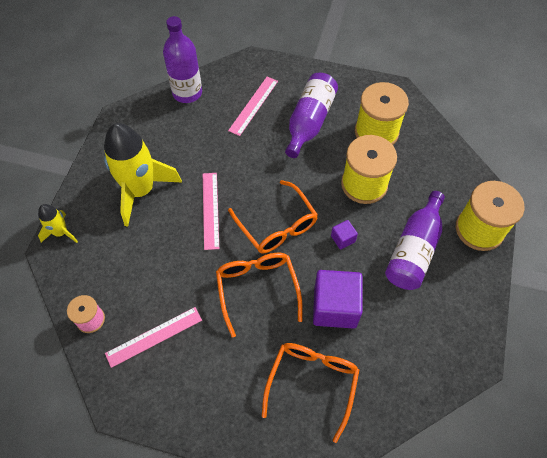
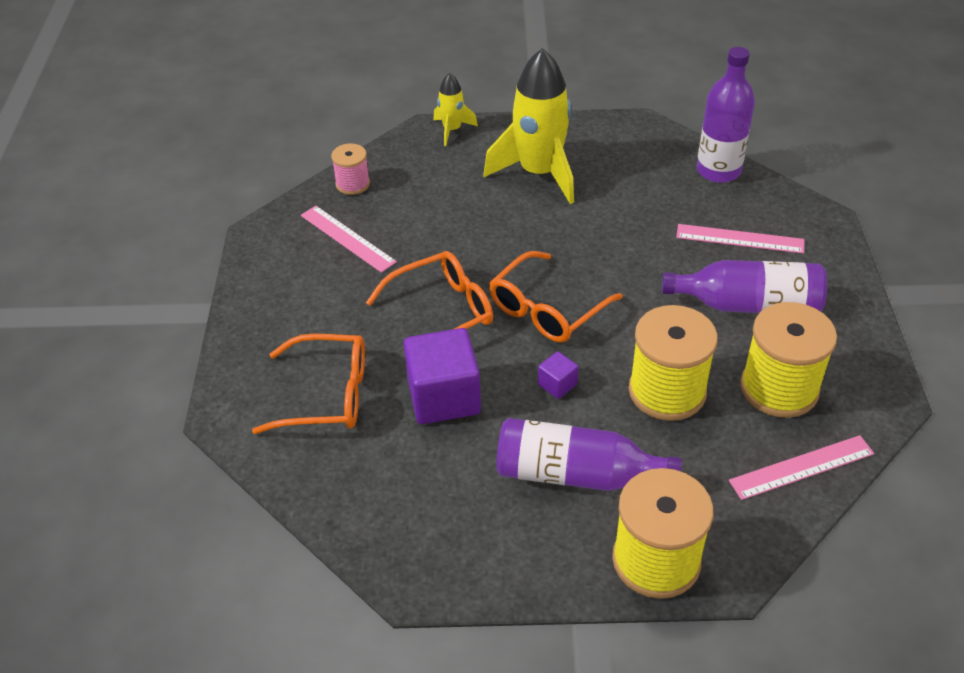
camera: 75 degrees right, 15 degrees down
(210, 210) = (540, 240): pink ruler -> pink ruler (801, 467)

